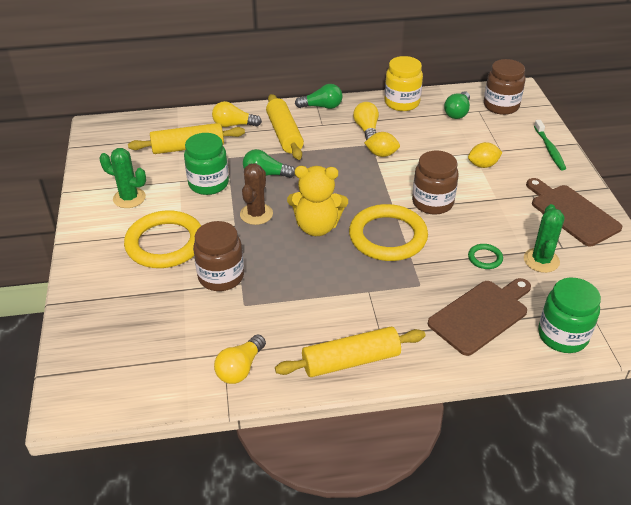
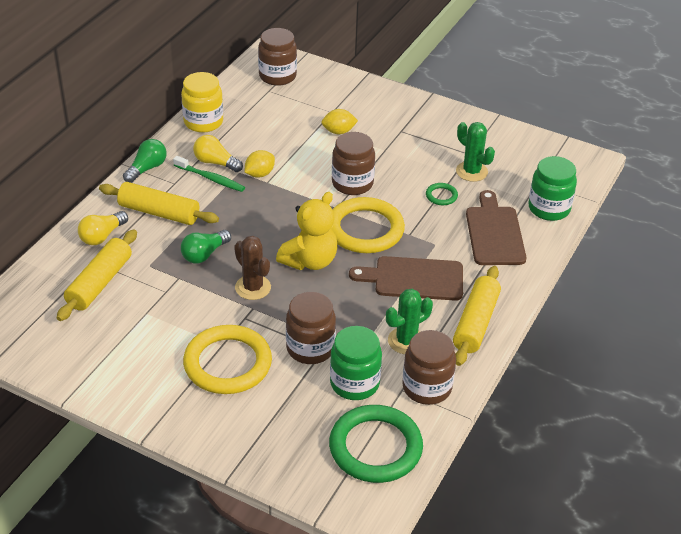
camera: 55 degrees left, 0 degrees up
(129, 198) = (132, 359): green cactus -> green cactus (406, 341)
(143, 371) = (375, 447): none -> green ring
(208, 184) = (174, 296): green jar -> green jar (354, 383)
(240, 368) = (427, 387): yellow light bulb -> brown jar
(457, 112) = (256, 102): green light bulb -> none
(483, 165) = (338, 131): yellow lemon -> yellow lemon turned 60 degrees clockwise
(549, 149) = (360, 89): green toothbrush -> green toothbrush (210, 178)
(572, 213) = (440, 126): brown cutting board -> brown cutting board (414, 279)

